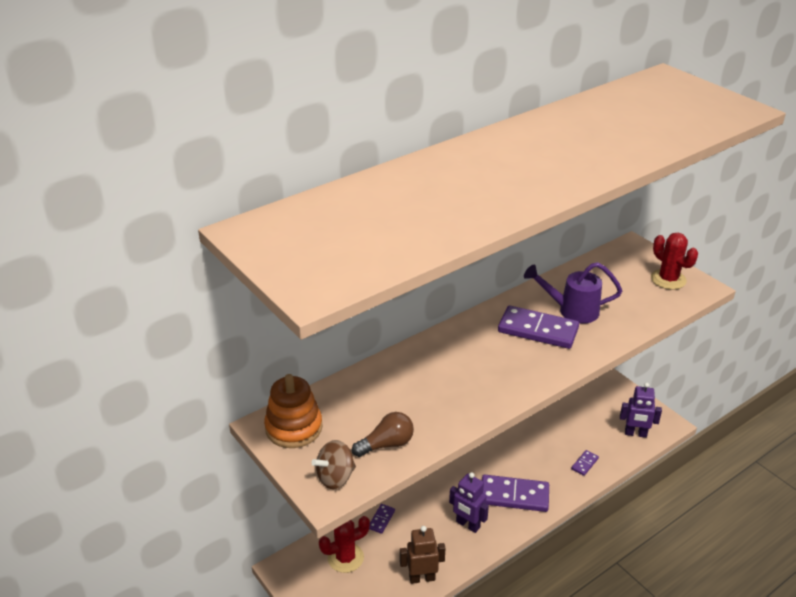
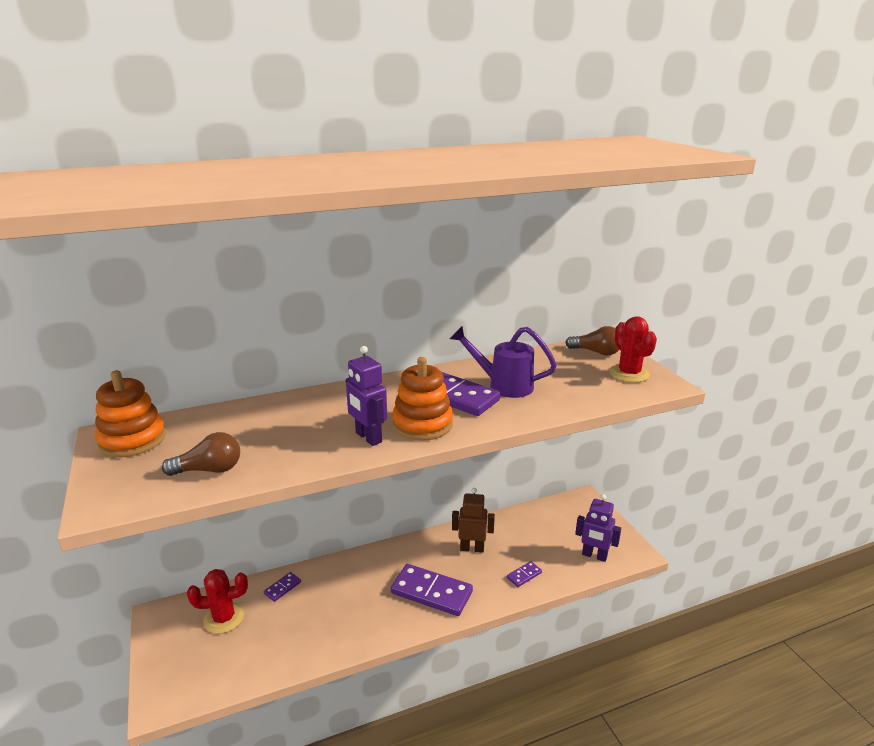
camera: 15 degrees right, 10 degrees down
(335, 477) = (127, 491): brown spinning top -> none
(422, 578) = (287, 657): brown robot -> brown robot (472, 548)
(467, 525) = (366, 612): purple robot -> purple robot (368, 438)
(529, 365) = (422, 424): none -> orange stacking toy
(630, 258) = (596, 352): none -> brown light bulb

